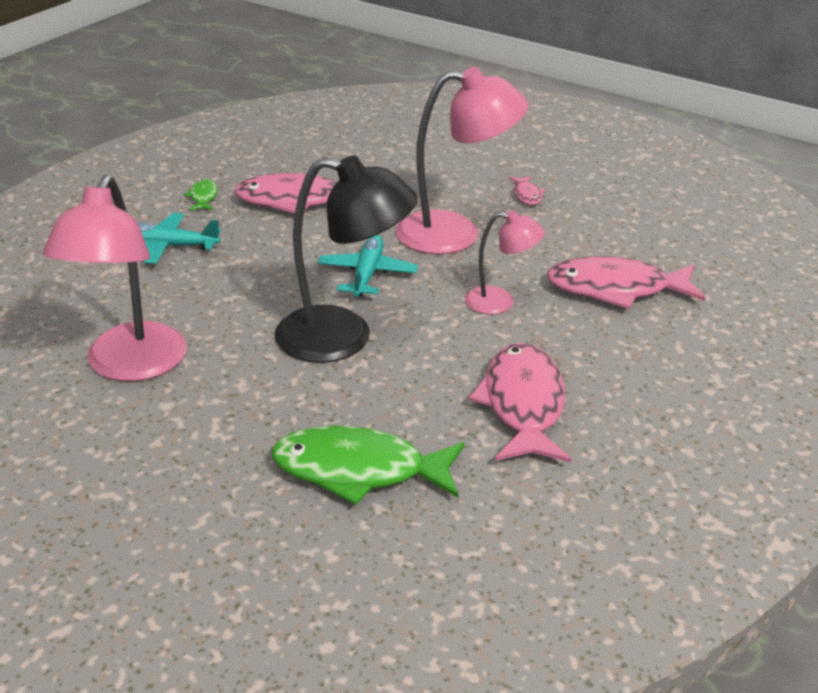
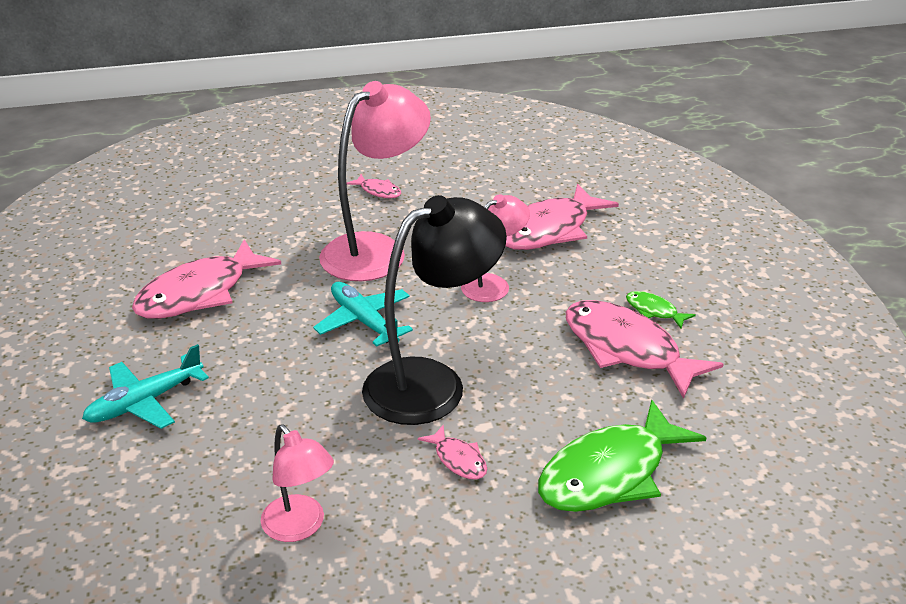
camera: 45 degrees left, 0 degrees up
(130, 366) = (300, 527): pink lamp -> pink lamp, size x0.54
(203, 197) = (100, 338): green fish -> green fish (654, 311)
(278, 393) = (458, 460): none -> pink fish

